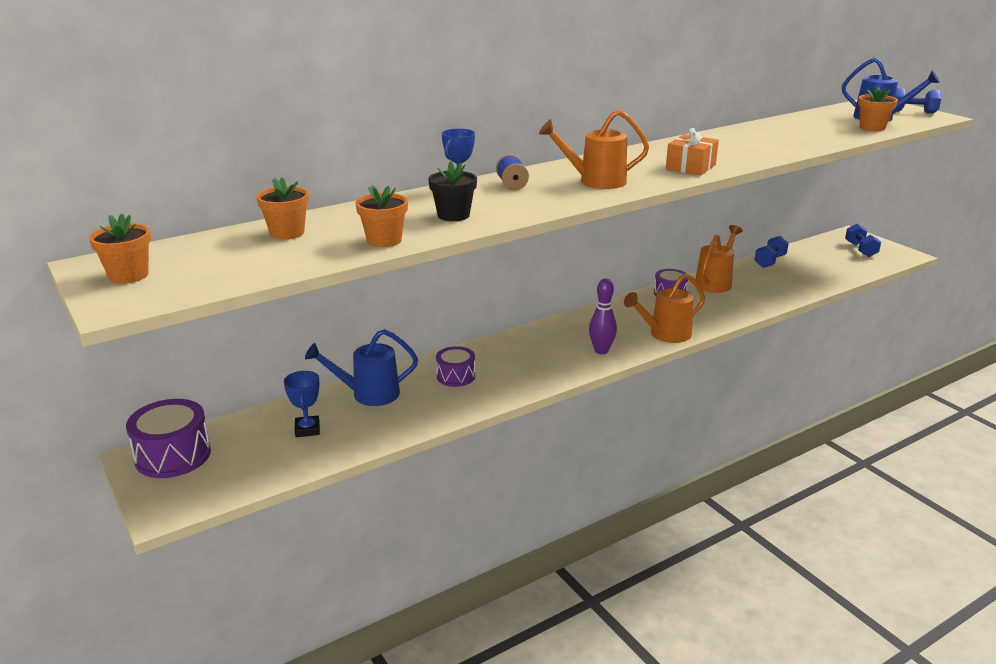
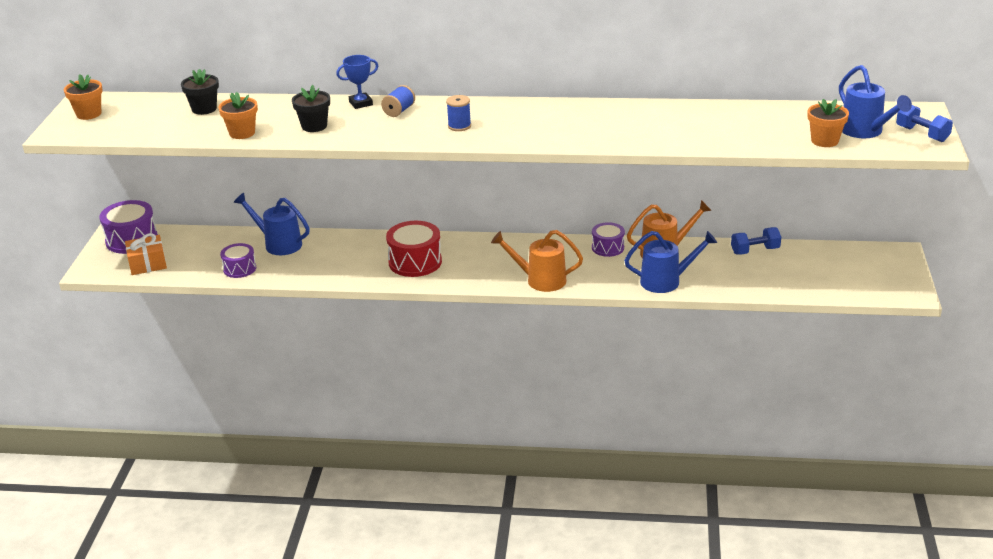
camera: 40 degrees right, 5 degrees up
(287, 233) = (204, 109): orange flower pot -> black flower pot
(307, 429) = (215, 253): blue trophy -> none
(456, 376) = (346, 253): purple drum -> purple drum (239, 269)
(535, 360) = (415, 262): none -> red drum
(595, 181) = (459, 126): orange watering can -> blue spool
(601, 351) = (471, 274): purple bowling pin -> none
(690, 167) = (558, 135): orange gift -> orange gift (147, 264)
(754, 301) = (666, 281): none -> blue watering can
(860, 249) = (873, 271): blue dumbbell -> none

